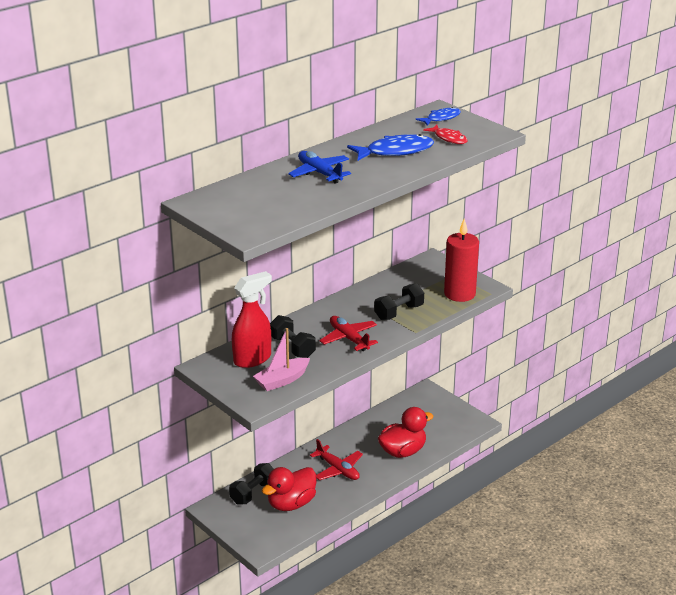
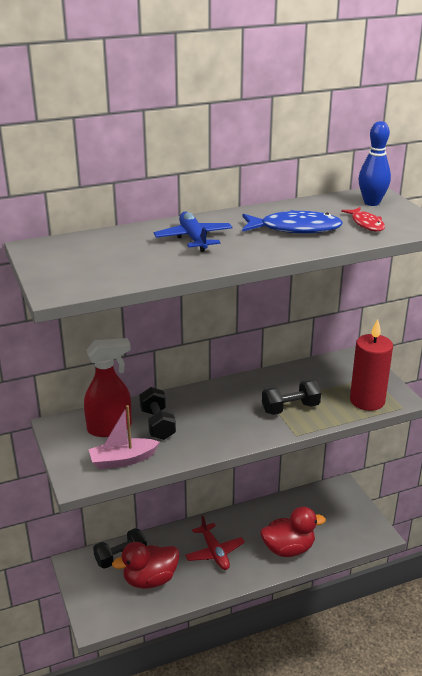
camera: 20 degrees right, 0 degrees up
(349, 338) = (221, 427): red plane -> none
(441, 118) = (371, 203): blue fish -> blue bowling pin

